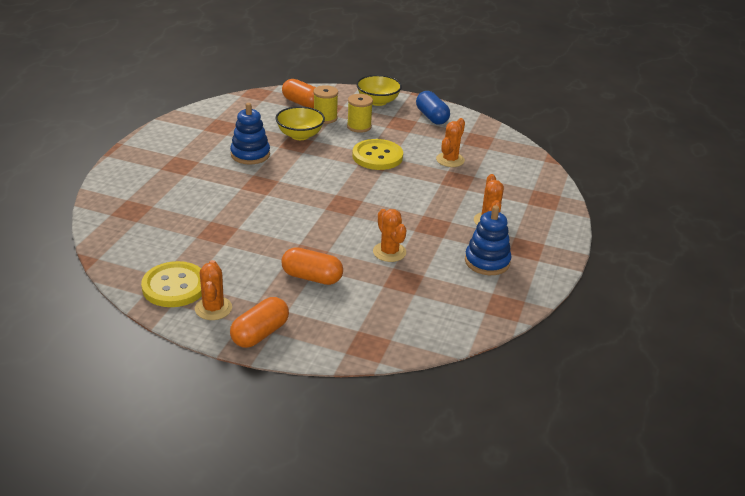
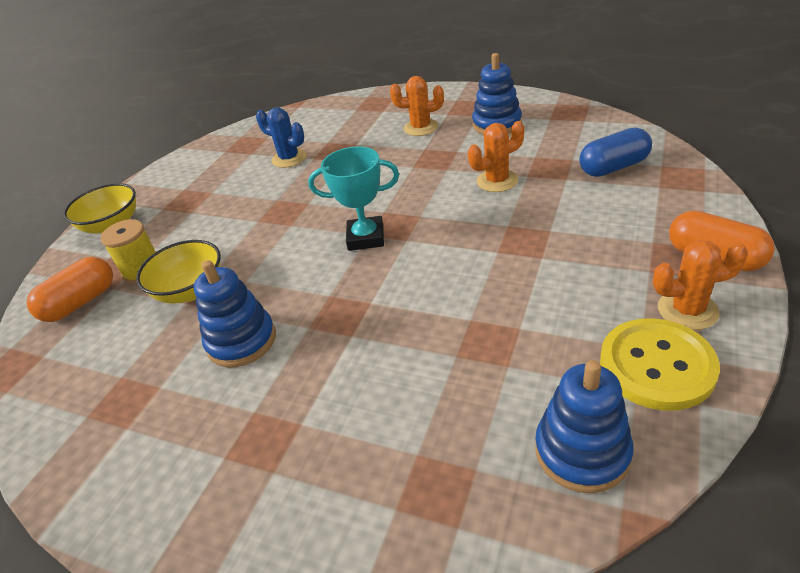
camera: 80 degrees left, 5 degrees up
(132, 252) = (582, 451): none -> blue stacking toy
(312, 277) = (572, 231): orange capsule -> none
(333, 193) = (366, 238): none -> turquoise trophy
(359, 126) = (182, 235): yellow spool -> none
(377, 156) = (271, 211): yellow button -> none
(431, 117) = (177, 179): blue capsule -> blue capsule (613, 167)
(450, 160) = (289, 158): orange cactus -> blue cactus

